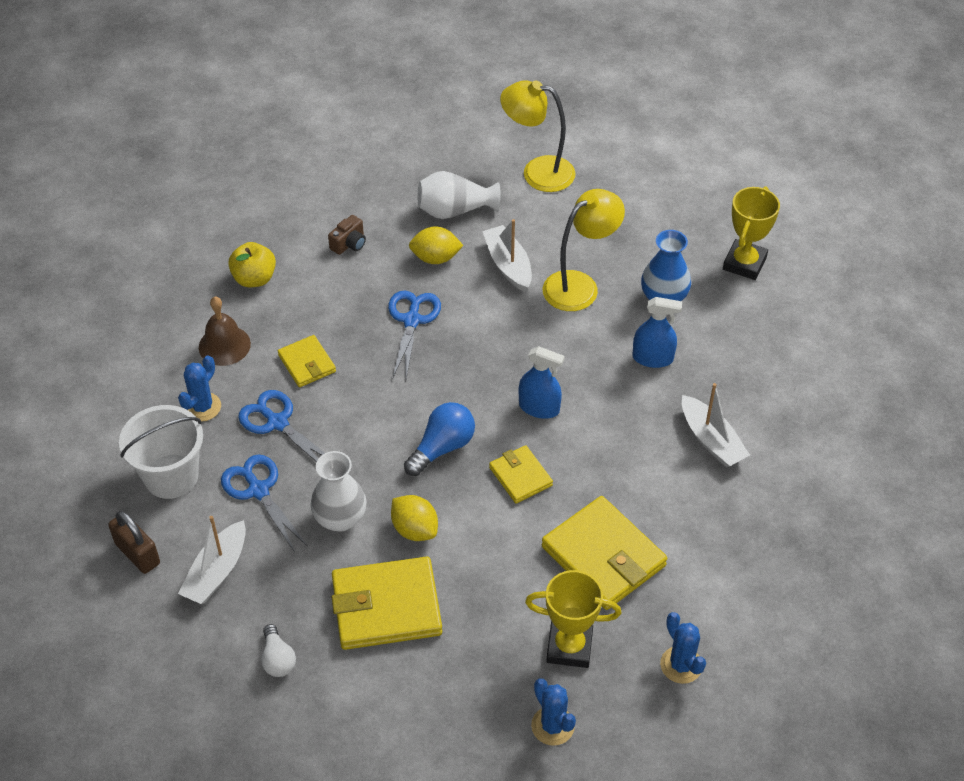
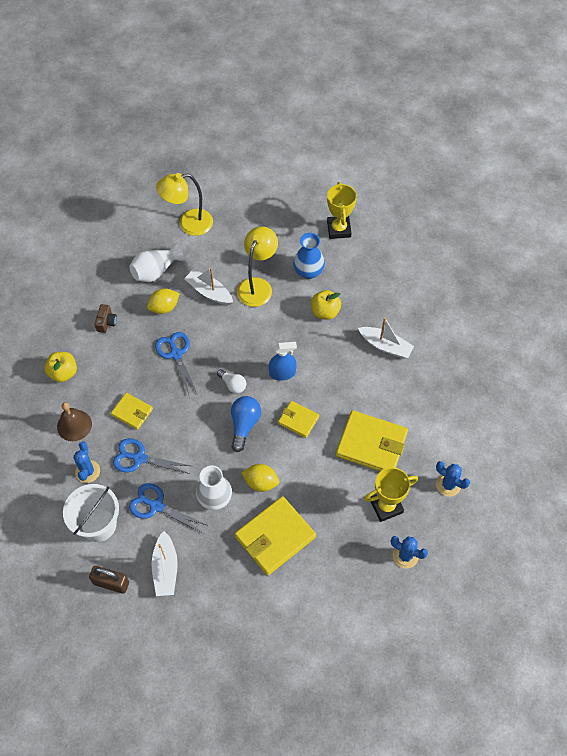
camera: 30 degrees left, 10 degrees up
(278, 659) = (235, 601): white light bulb -> white light bulb (233, 385)
(652, 358) = (325, 312): blue spray bottle -> yellow apple

